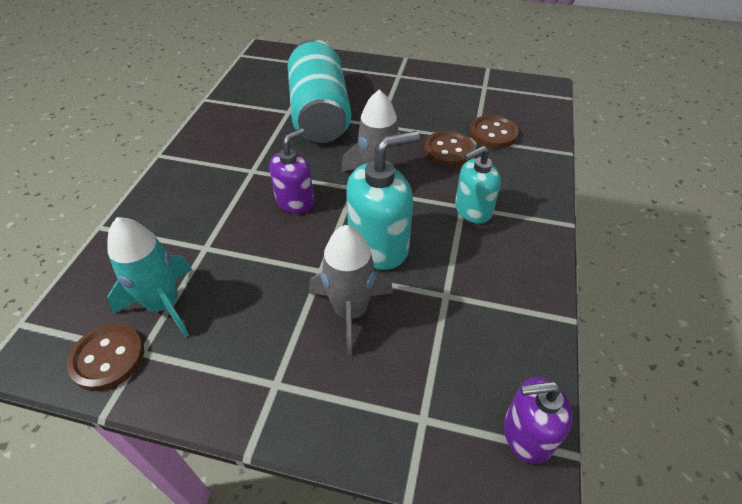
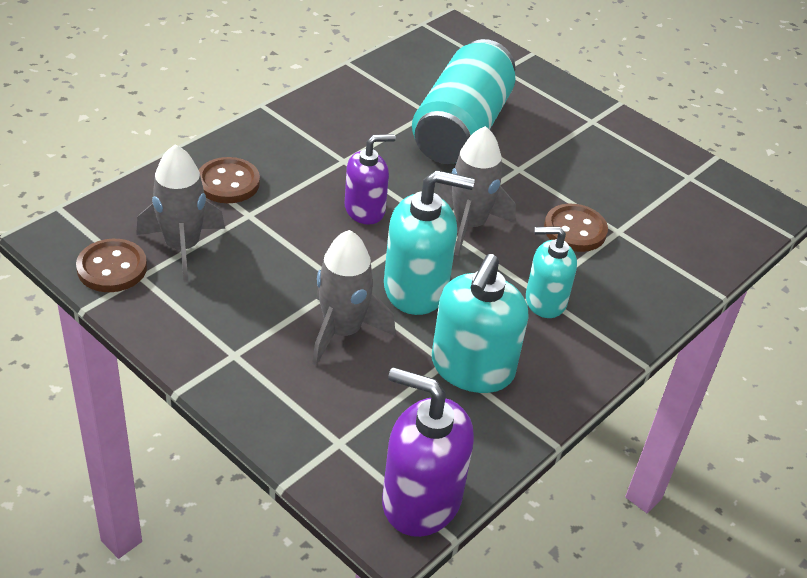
camera: 25 degrees right, 5 degrees down
(164, 304) = (182, 247): turquoise rocket -> grey rocket
(468, 290) = (472, 368): none -> turquoise soap dispenser
(493, 133) = (646, 234): brown button -> brown button (228, 183)
(526, 434) = (421, 500): purple soap dispenser -> purple soap dispenser, size x1.53

